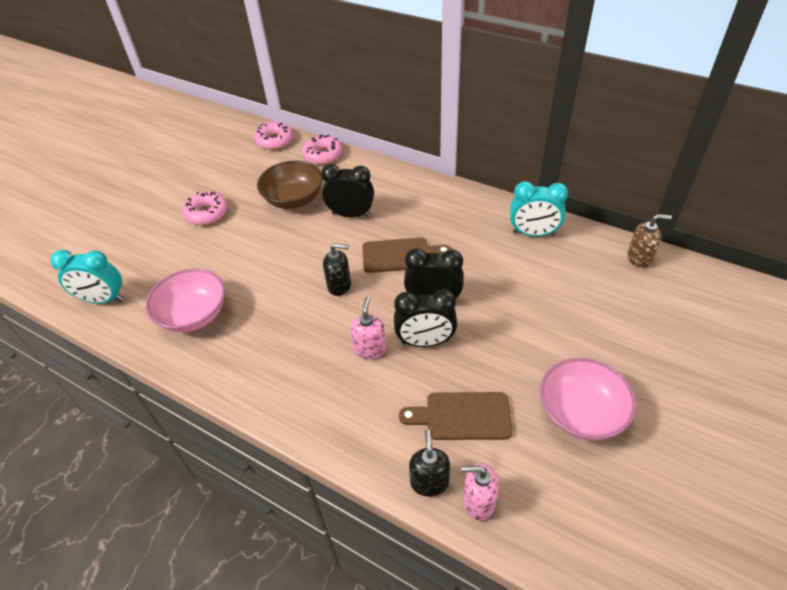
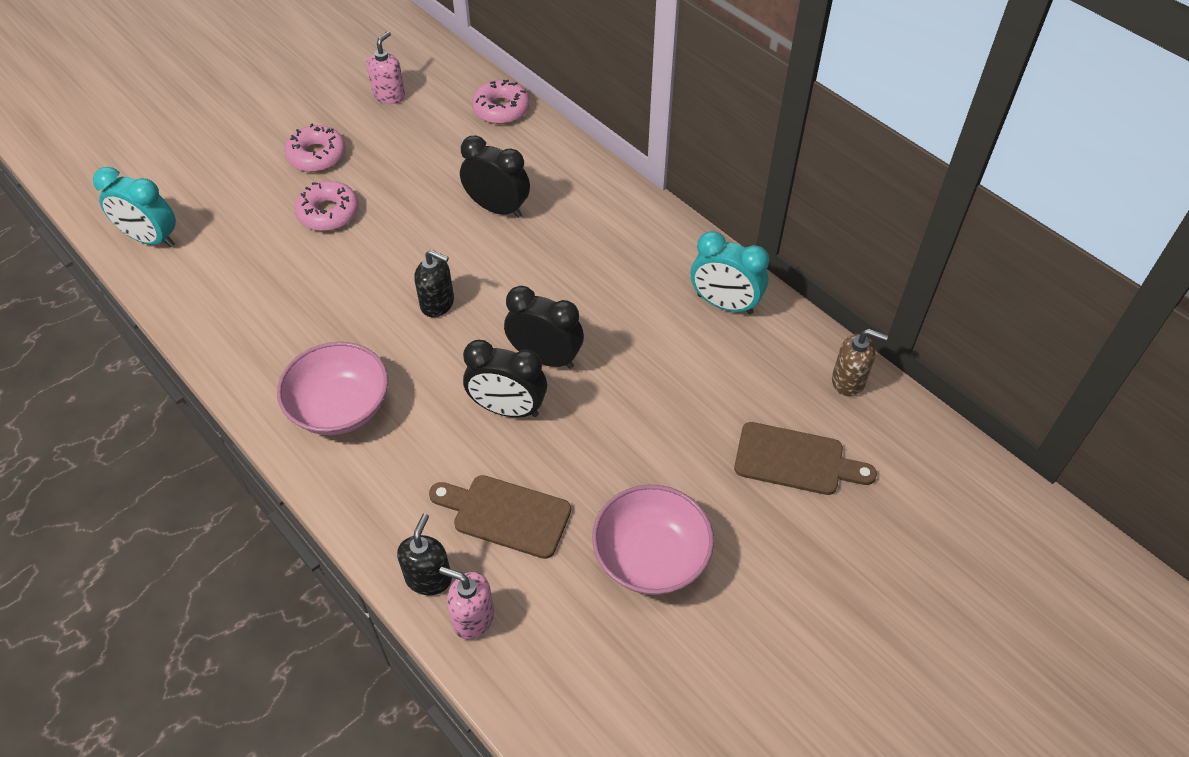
camera: 15 degrees right, 5 degrees up
(194, 315) = (247, 290): pink bowl -> pink bowl (340, 407)
(274, 141) = (447, 70): pink donut -> pink donut (328, 213)
(294, 199) = (434, 165): brown bowl -> none
(370, 349) = (436, 397): pink soap dispenser -> pink soap dispenser (389, 95)
(400, 255) = (533, 284): brown cutting board -> brown cutting board (795, 460)

